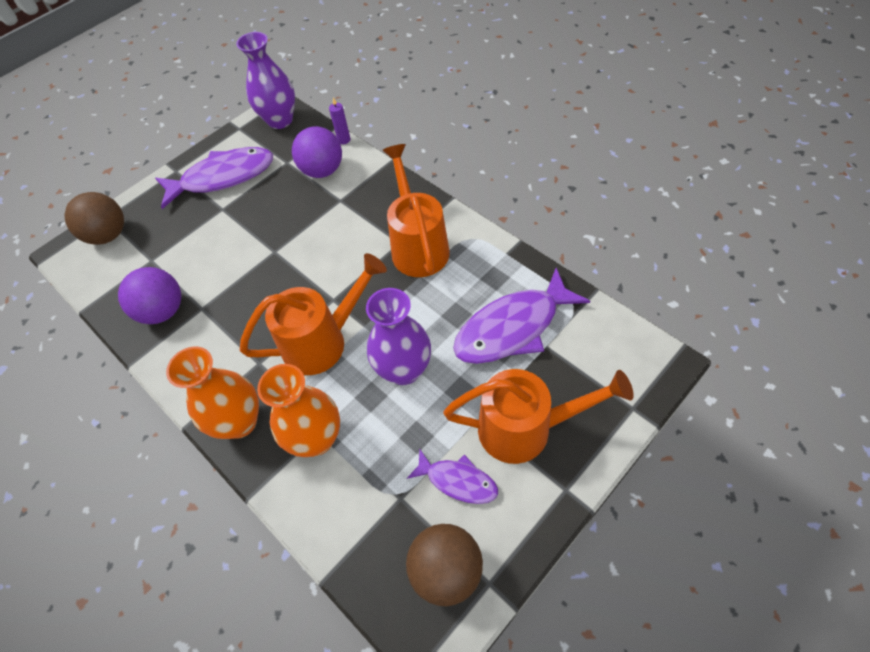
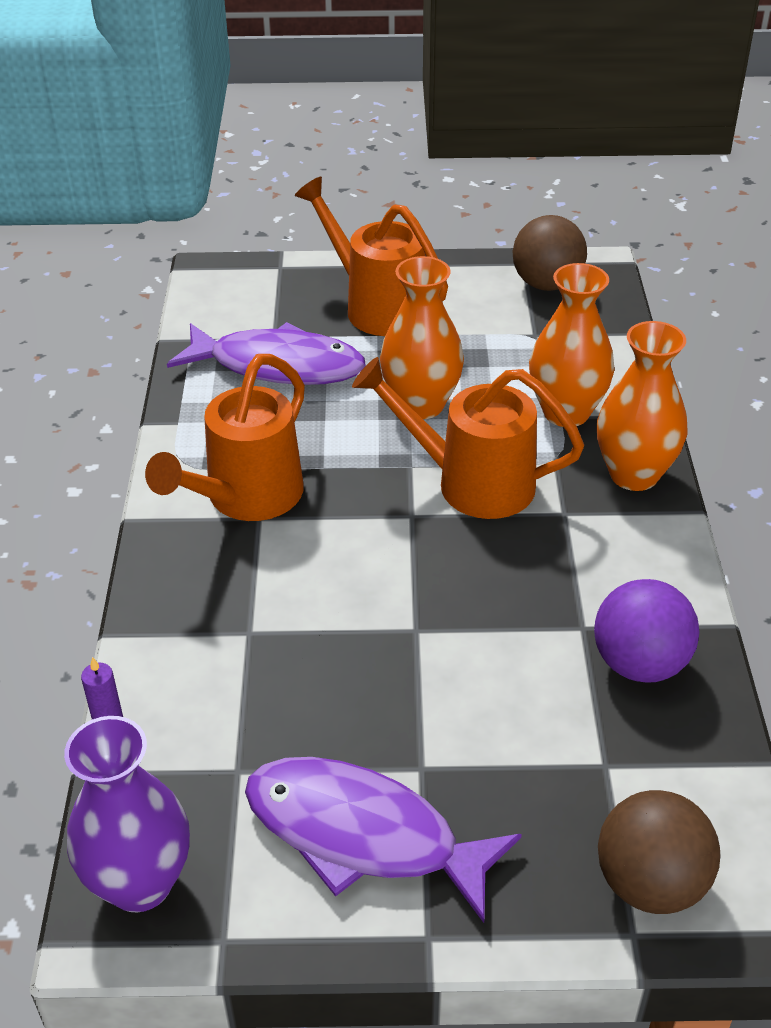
camera: 140 degrees left, 15 degrees down
(322, 170) = (210, 703): purple ball -> none
(404, 370) = (421, 405): purple vase -> orange vase
(458, 481) = (475, 315): purple fish -> none

